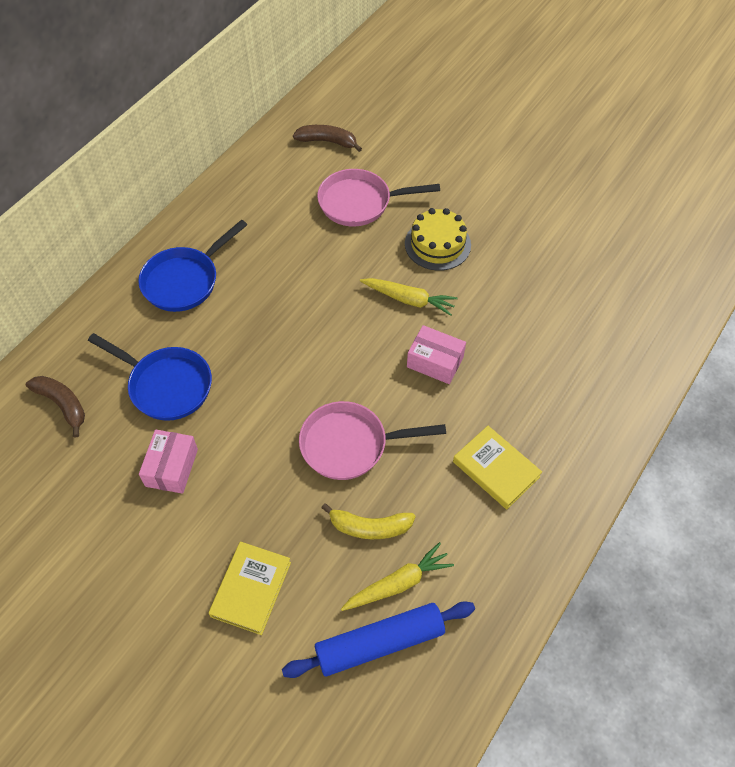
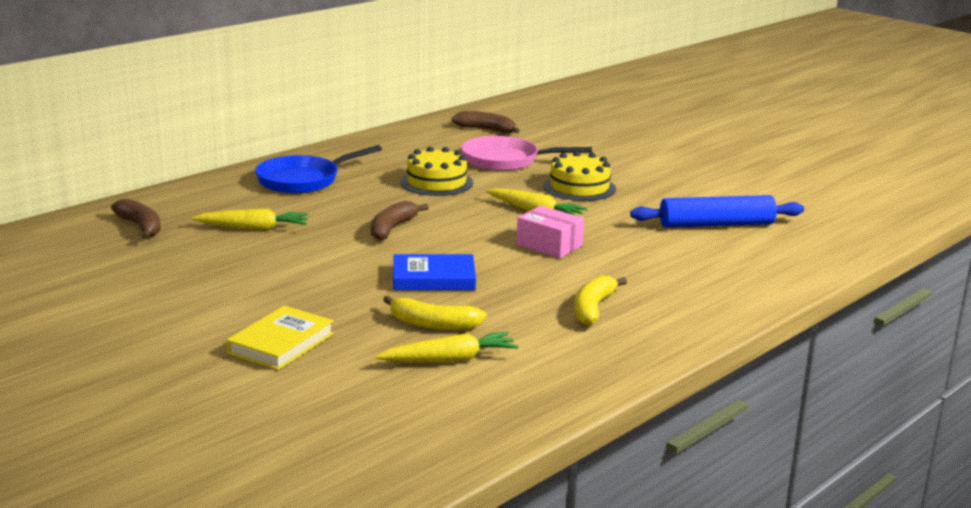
camera: 10 degrees right, 35 degrees down
(166, 385) = (253, 228): blue pan -> yellow carrot
(171, 467) = (233, 270): pink box -> none
(290, 359) = (392, 228): none -> brown banana
(308, 260) = (436, 183): none -> yellow cake
(350, 444) = (433, 278): pink pan -> blue book
(379, 643) = (411, 391): blue rolling pin -> blue rolling pin (716, 224)
(496, 469) = (593, 309): yellow book -> yellow banana

